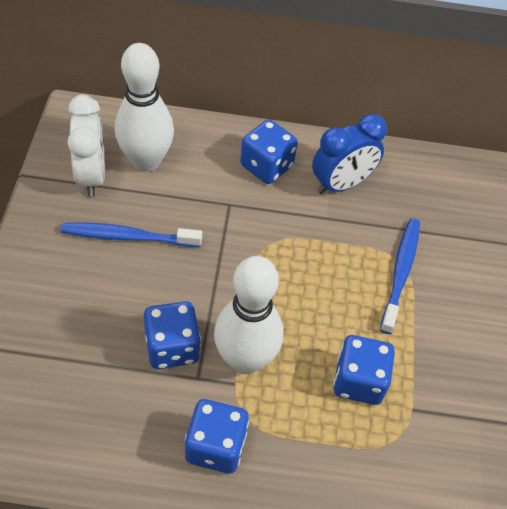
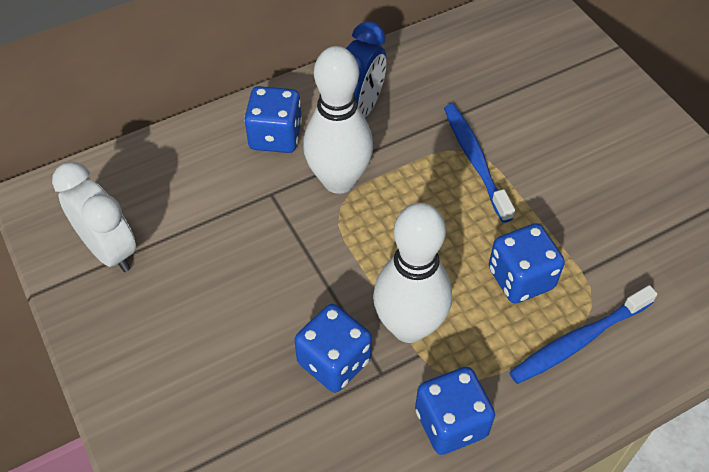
camera: 30 degrees left, 0 degrees up
(128, 236) = (199, 286): blue toothbrush -> blue toothbrush (578, 341)
(146, 161) = (153, 202): white bowling pin -> white bowling pin (339, 180)

